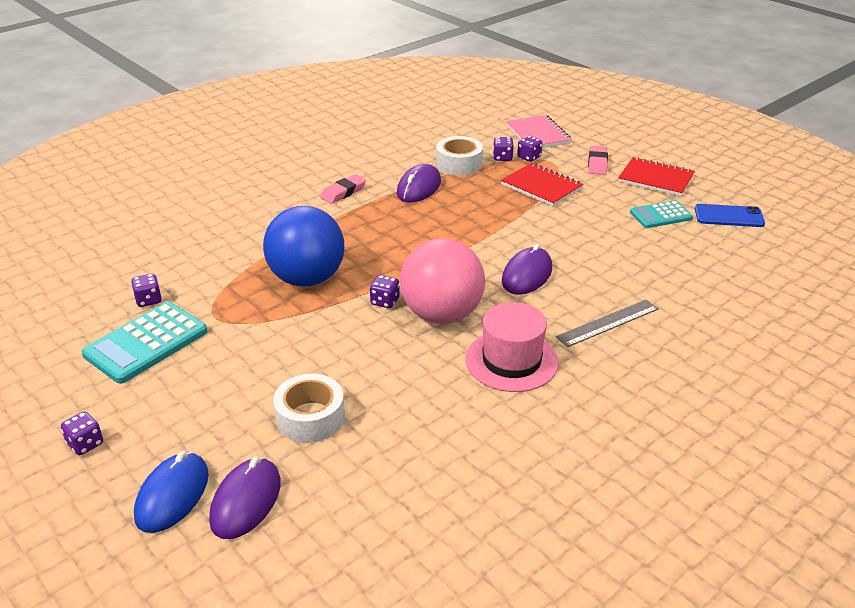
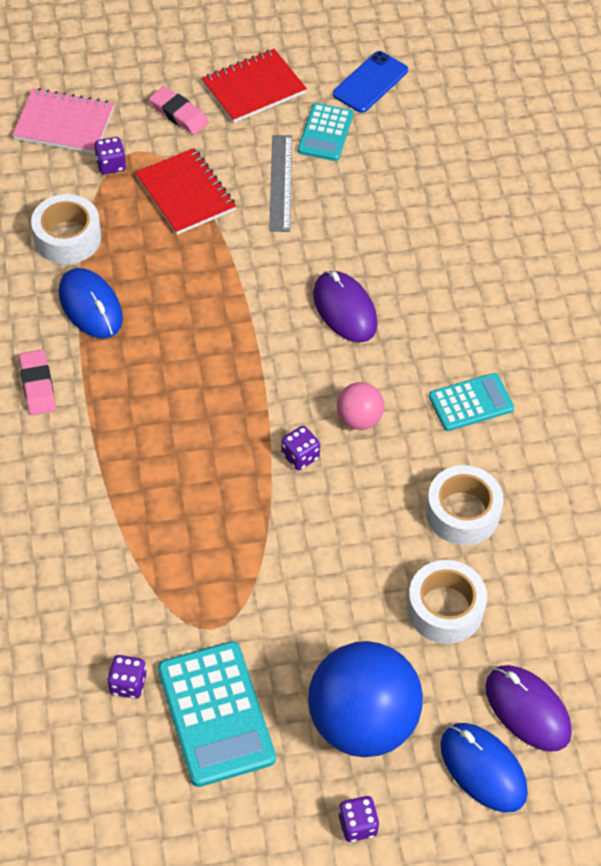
camera: 60 degrees left, 20 degrees up
(307, 279) = (202, 508): blue ball -> blue ball (362, 721)
(406, 394) = (462, 513): none -> white tape
(419, 188) = (90, 306): purple mouse -> blue mouse
(442, 314) = (359, 419): pink ball -> pink ball, size x0.47
(502, 158) = (89, 189): purple dice -> none
(511, 361) = (471, 403): pink hat -> turquoise calculator
(541, 187) = (186, 194): red notebook -> red notebook turned 75 degrees clockwise
(608, 323) = (467, 294): grey ruler -> grey ruler (280, 183)

